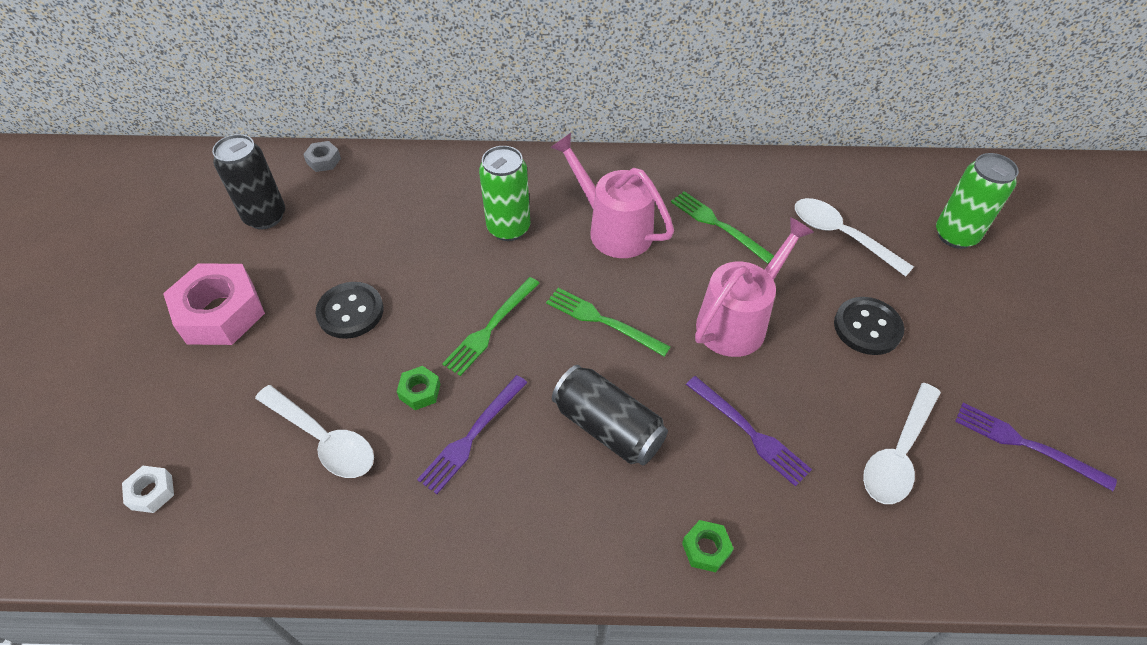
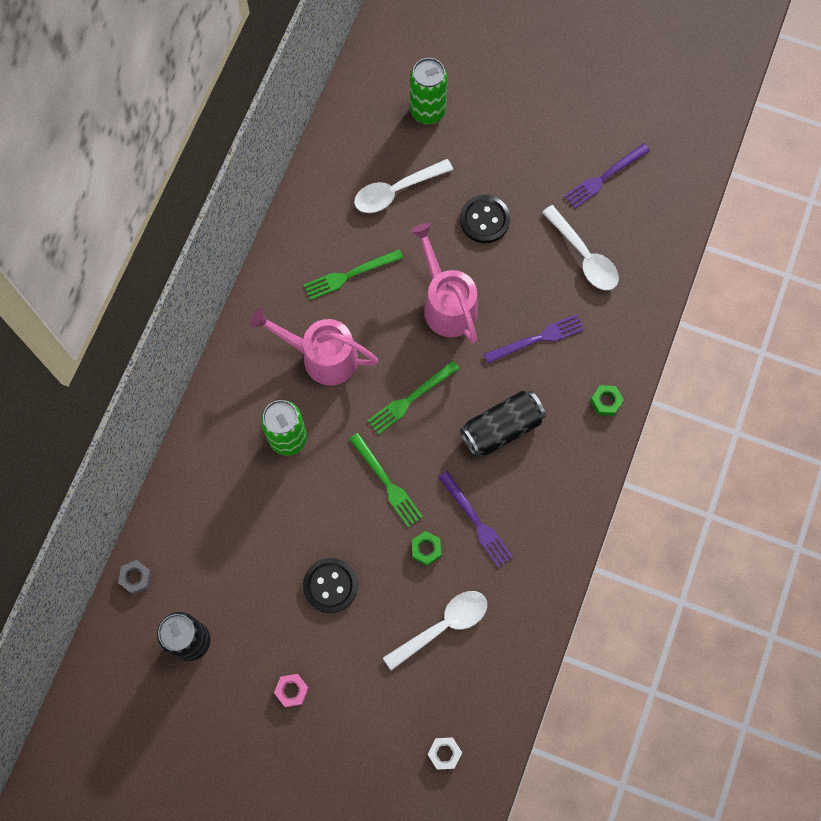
camera: 70 degrees left, 20 degrees up
(220, 313) = (292, 690): pink nut -> pink nut, size x0.45
(612, 228) = (321, 356): pink watering can -> pink watering can turned 45 degrees clockwise

